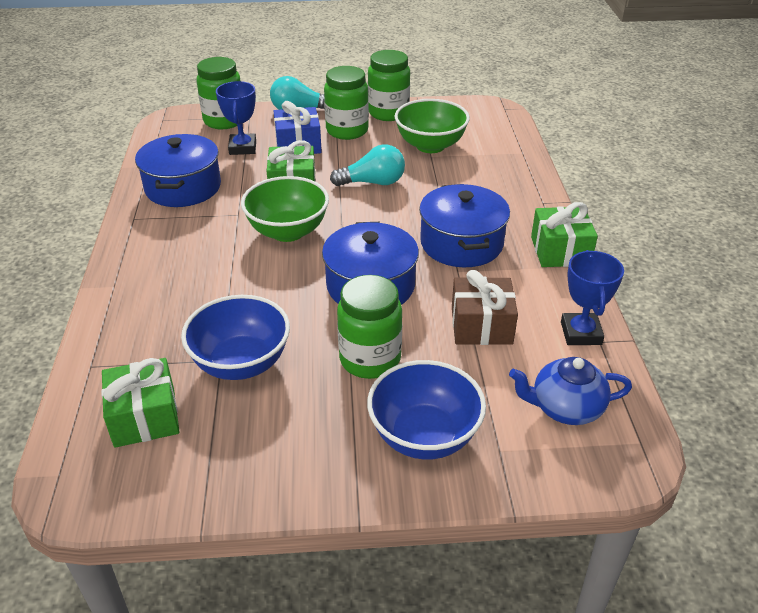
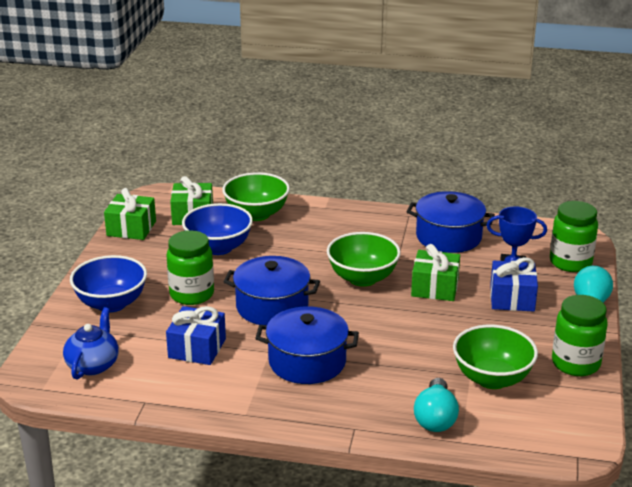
camera: 105 degrees right, 10 degrees down
(136, 346) = (256, 214): none -> green bowl
(347, 131) = (536, 330): green jar -> none
(373, 182) = (426, 331): turquoise light bulb -> turquoise light bulb (435, 418)
(481, 325) = (197, 348): brown gift -> blue gift
(560, 251) = (269, 416): green gift -> green gift (131, 228)
(581, 333) = (159, 395): blue trophy -> none

